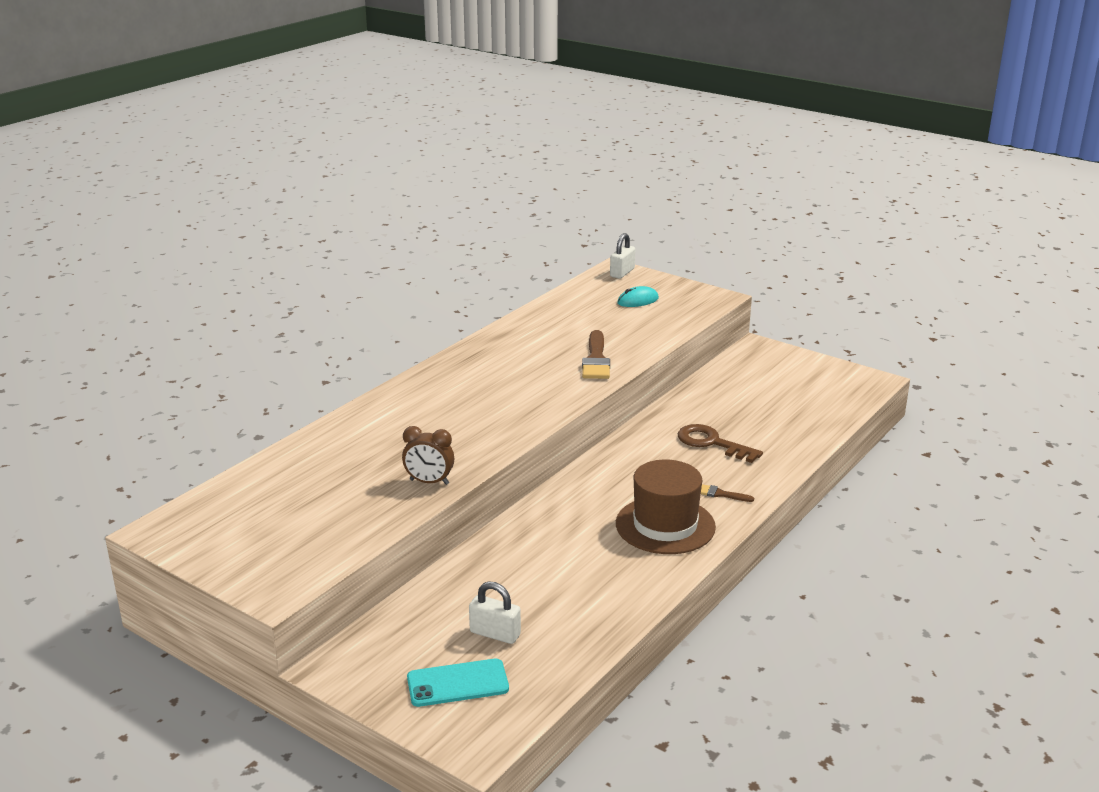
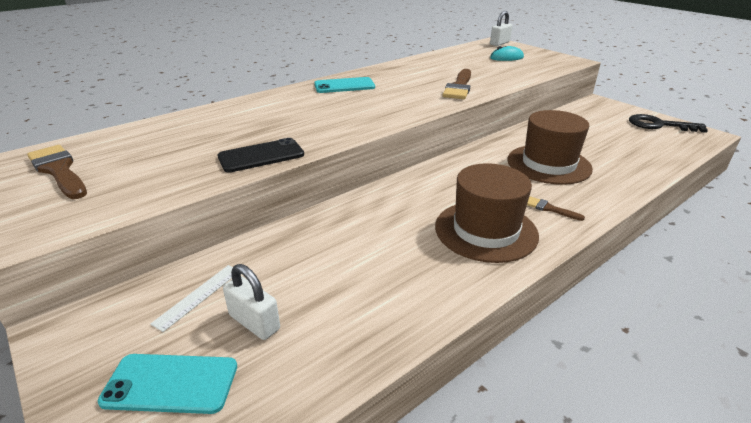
camera: 15 degrees right, 5 degrees up
(232, 528) = (59, 170): none -> brown brush
(429, 482) = (261, 156): brown clock -> black phone
(430, 623) = (198, 296): none -> white ruler
(459, 374) = (344, 86): none -> turquoise phone
(712, 443) = (548, 164): brown key -> brown hat
(825, 374) = (659, 125): none -> black key

